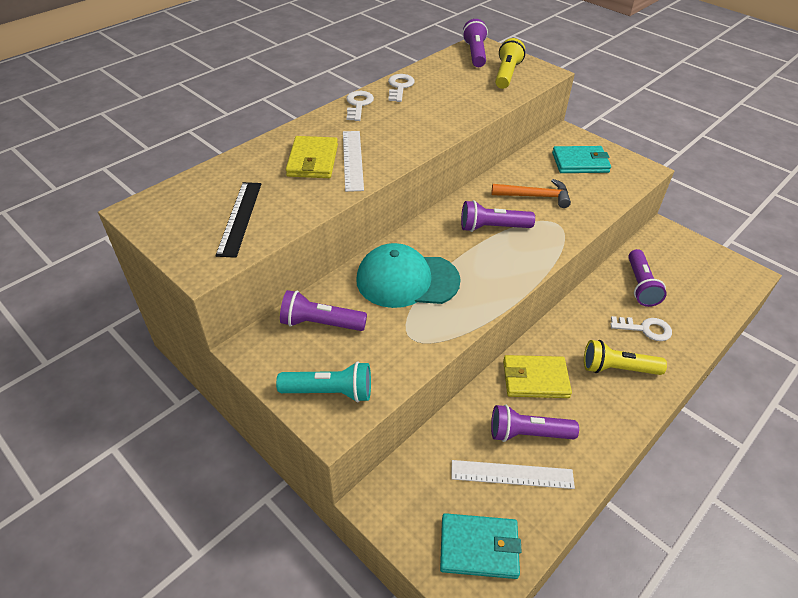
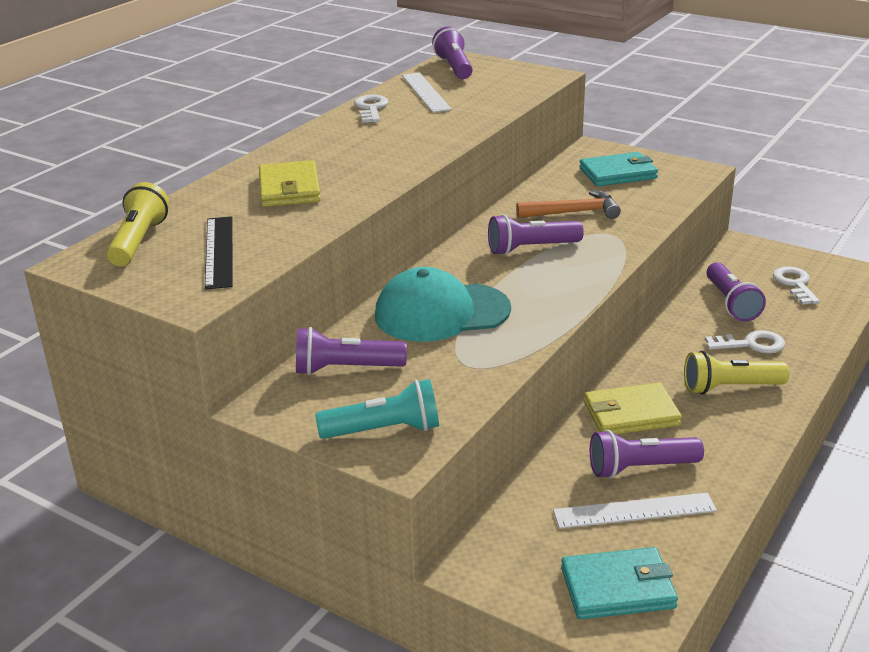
camera: 10 degrees left, 15 degrees down
(353, 160) = (341, 182): white ruler -> white ruler (426, 92)
(358, 105) = (325, 131): white key -> white key (795, 284)
(506, 74) = (502, 82): yellow flashlight -> yellow flashlight (139, 241)

